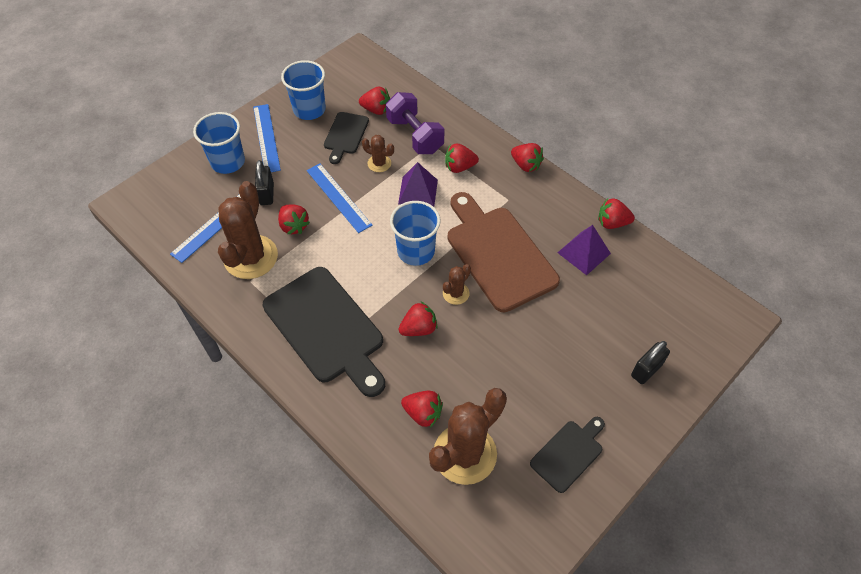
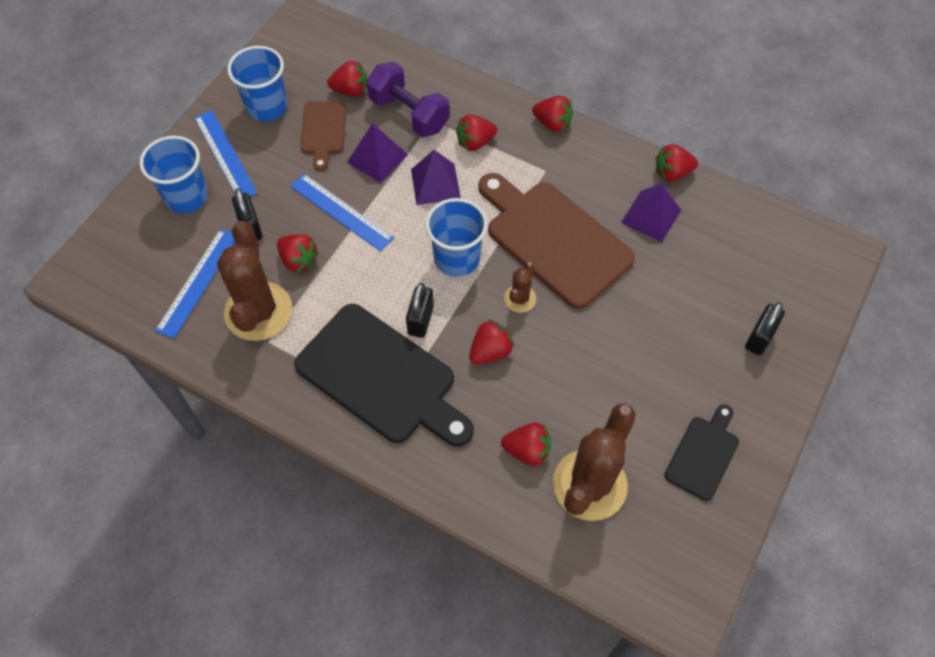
camera: 15 degrees left, 5 degrees up
(345, 135) = (323, 131): black cutting board -> brown cutting board
(372, 292) = (421, 320): none -> black padlock
(379, 163) = (377, 158): brown cactus -> purple pyramid

